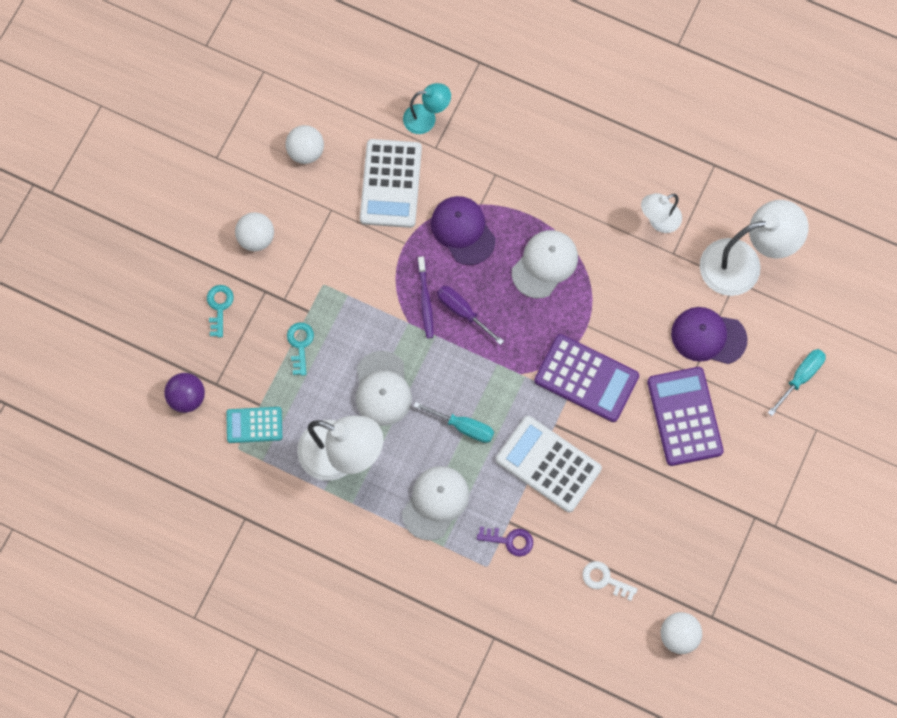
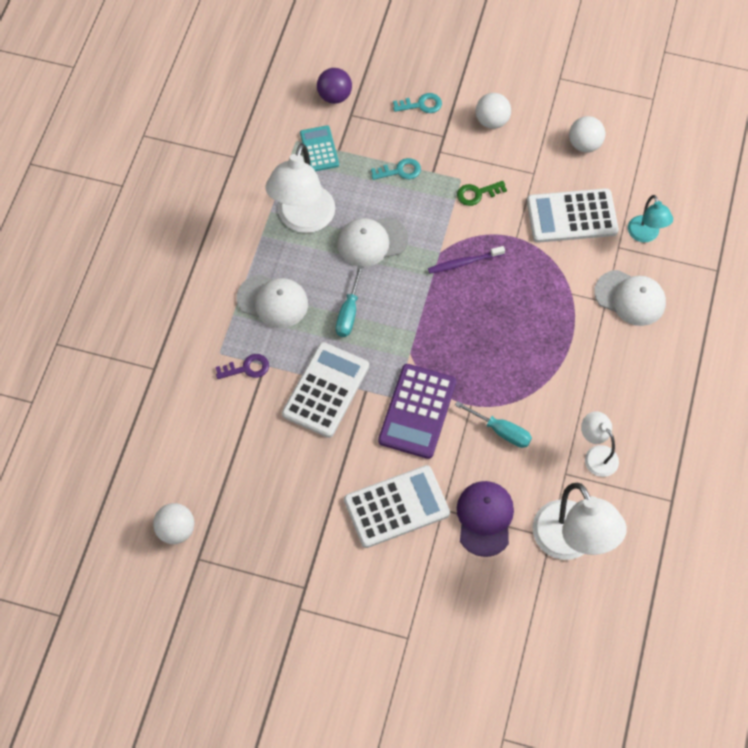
camera: 80 degrees right, 10 degrees down
(345, 271) = (477, 194): none -> green key
(463, 230) = (541, 283): purple cap -> none
(463, 312) = (460, 295): purple screwdriver -> none
(509, 540) = (247, 368): purple key -> purple key turned 105 degrees counterclockwise
(545, 264) = (524, 358): white cap -> white cap (630, 298)
(604, 580) = (221, 456): white key -> none
(684, 416) = (396, 507): purple calculator -> white calculator
(800, 377) = (460, 615): turquoise screwdriver -> turquoise screwdriver (501, 431)

